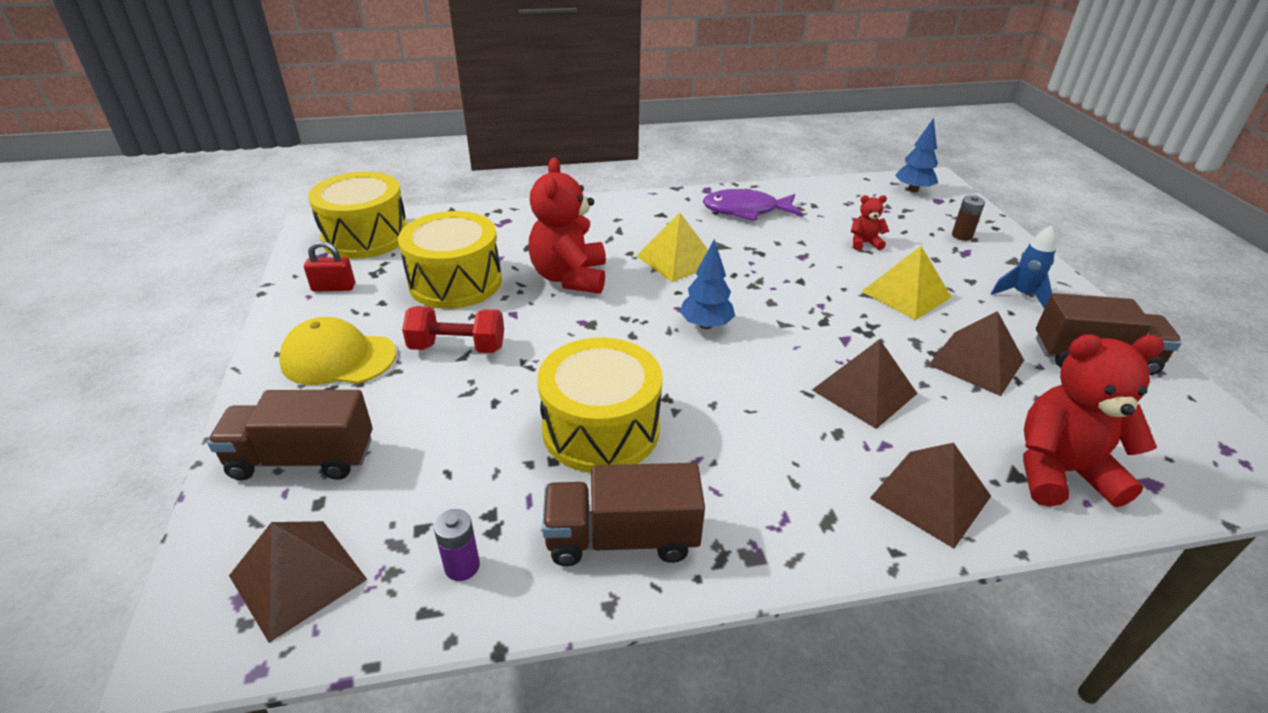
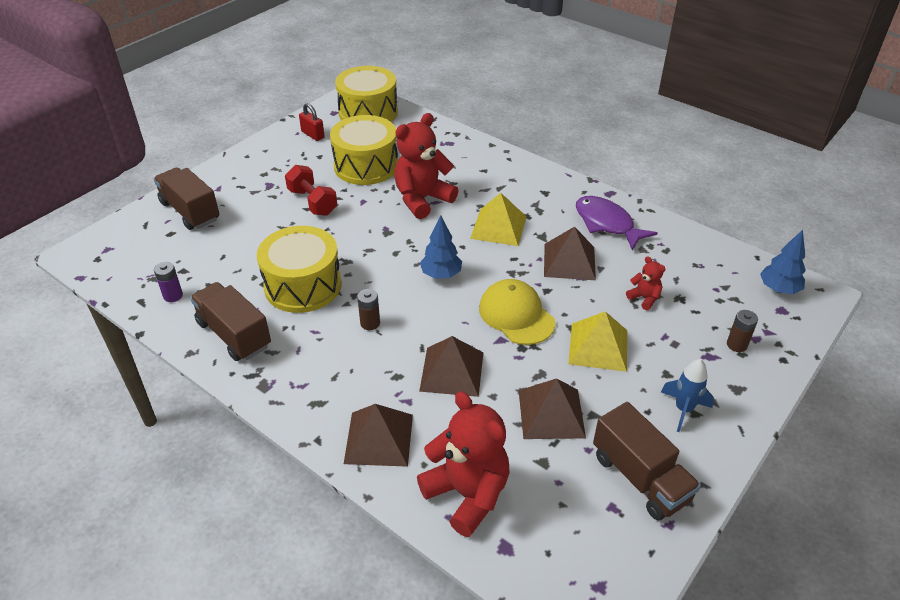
camera: 50 degrees right, 5 degrees up
(297, 577) = (128, 256): brown pyramid -> brown pyramid (569, 261)
(338, 358) = (263, 174): yellow cap -> yellow cap (516, 315)
(729, 409) = (370, 323): none -> brown battery

